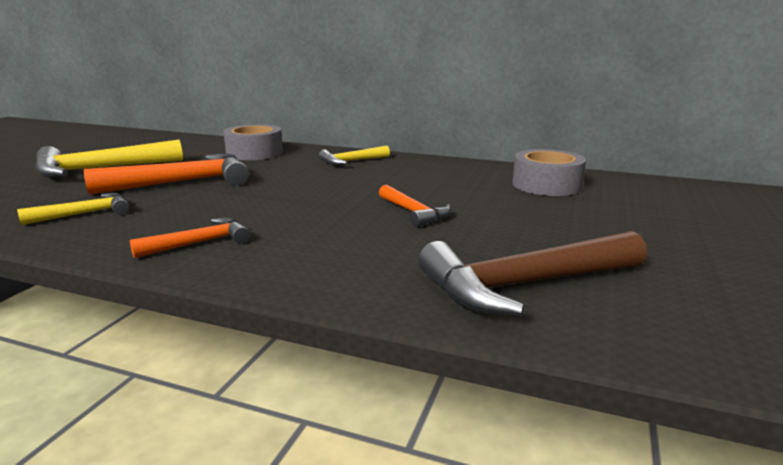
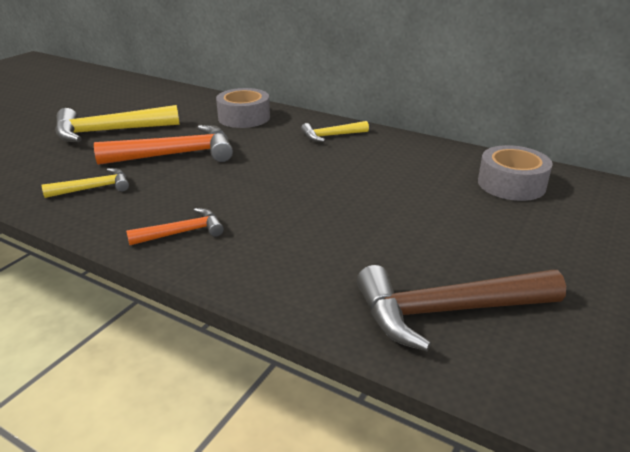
camera: 10 degrees right, 10 degrees up
(414, 213) = (373, 212): orange hammer -> none

